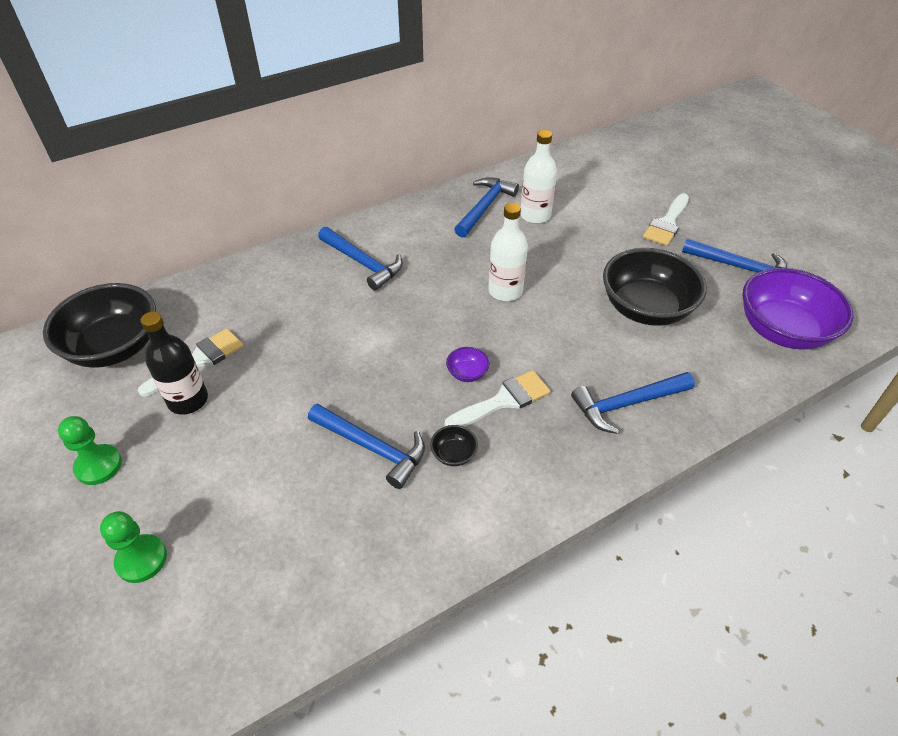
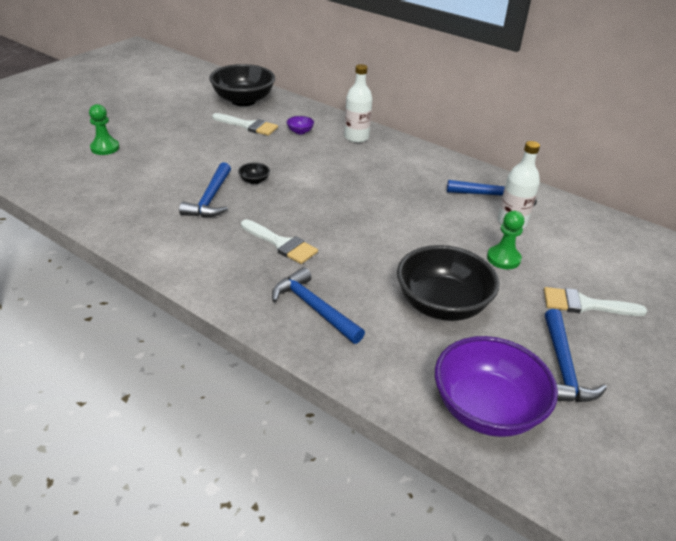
camera: 65 degrees right, 10 degrees down
(98, 466) = (159, 120): green pawn -> green pawn (503, 258)
(188, 400) = (216, 131): black bottle -> none
(363, 263) = (378, 157): blue hammer -> none
(454, 454) = (220, 231): black bowl -> black bowl (254, 181)
(467, 373) = (299, 223): purple bowl -> purple bowl (300, 131)
(505, 291) = (401, 224): white bottle -> white bottle (356, 137)

